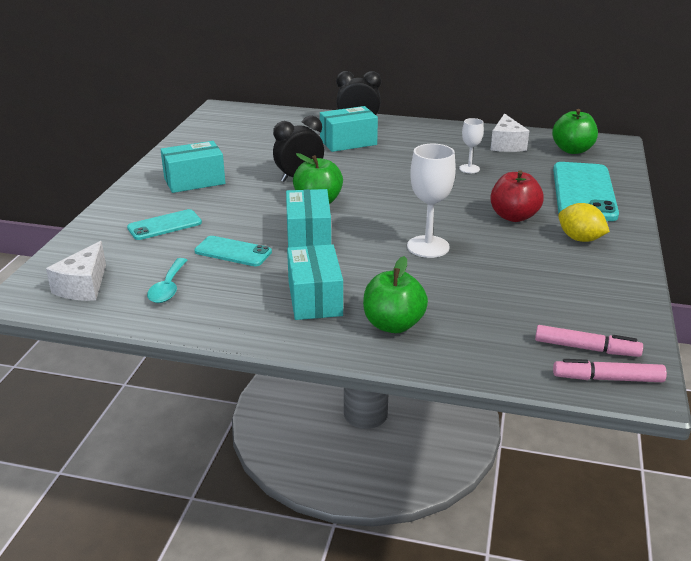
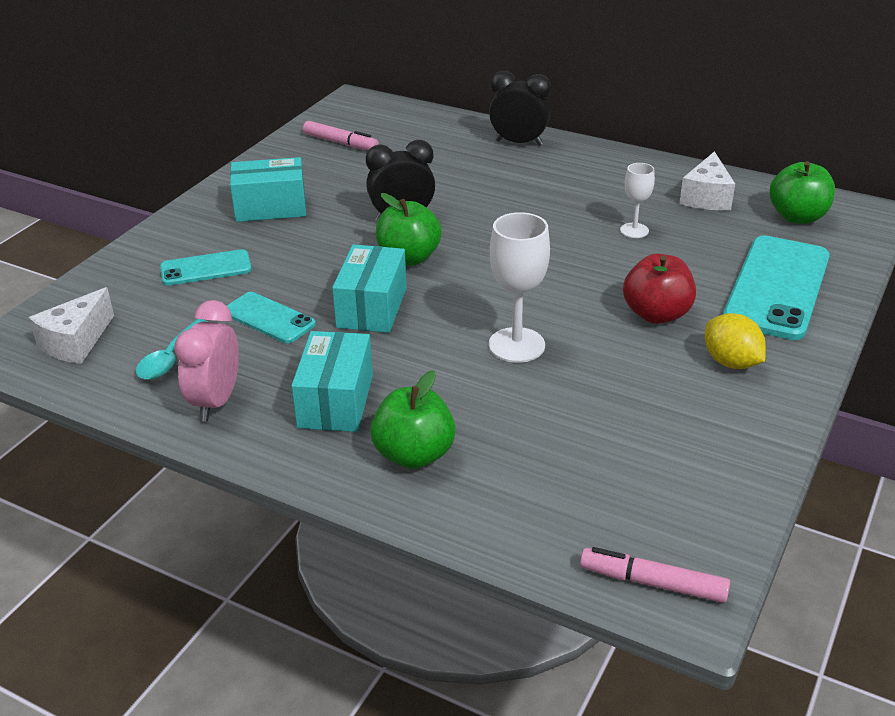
camera: 15 degrees right, 5 degrees up
(221, 311) = (216, 402): none -> pink clock
(348, 142) = (492, 170): turquoise box -> none
(586, 348) = (648, 532): pink marker -> pink marker (340, 143)

